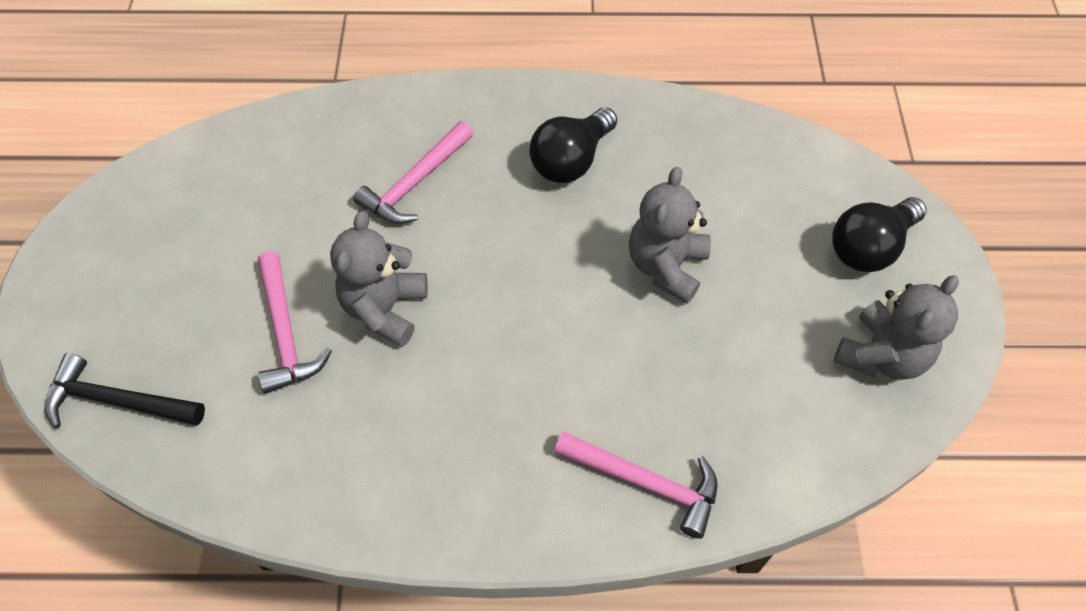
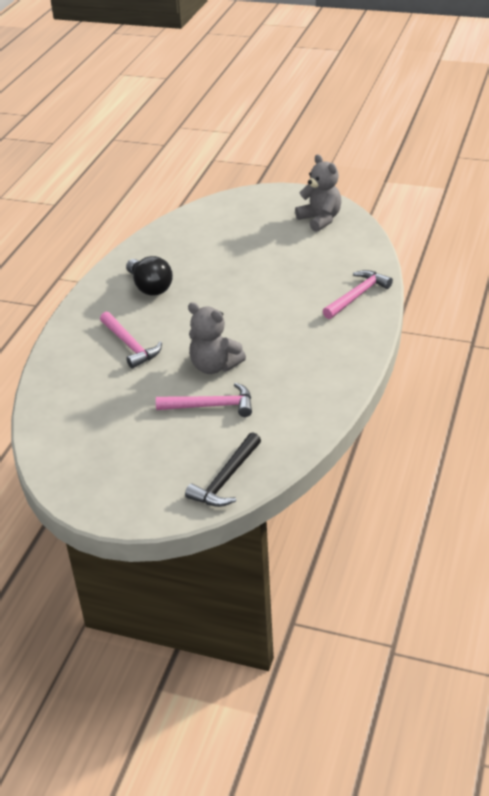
camera: 70 degrees left, 20 degrees down
(666, 266) = (239, 269): grey teddy bear -> none
(869, 247) = (260, 210): black light bulb -> none

